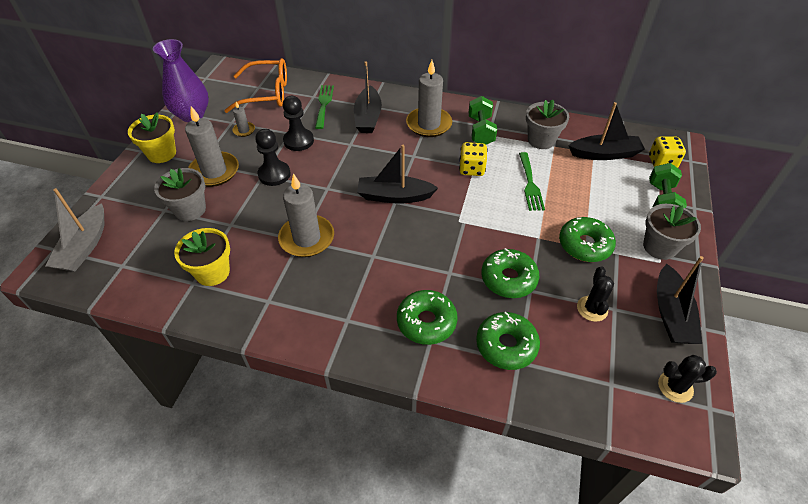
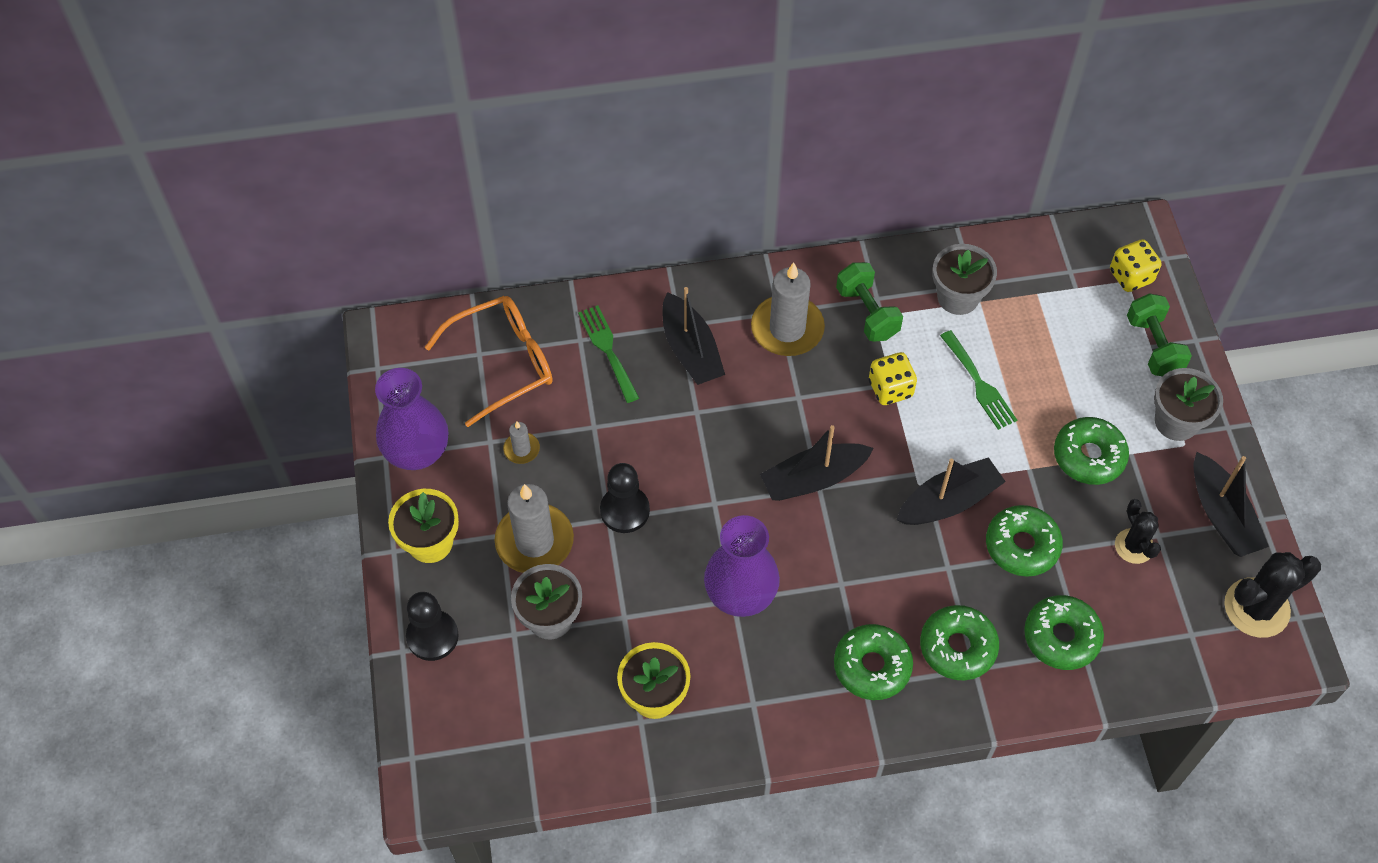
camera: 25 degrees left, 10 degrees up
(84, 247) = (452, 736): grey boat -> none
(298, 141) = (617, 436): black pawn -> black pawn (432, 636)
(307, 238) = (740, 594): grey candle -> purple vase
(360, 310) = (872, 666): none -> green donut
(604, 154) = (1052, 290): black boat -> black boat (949, 501)
(675, 387) = (1256, 608): black cactus -> black cactus, size x1.63

